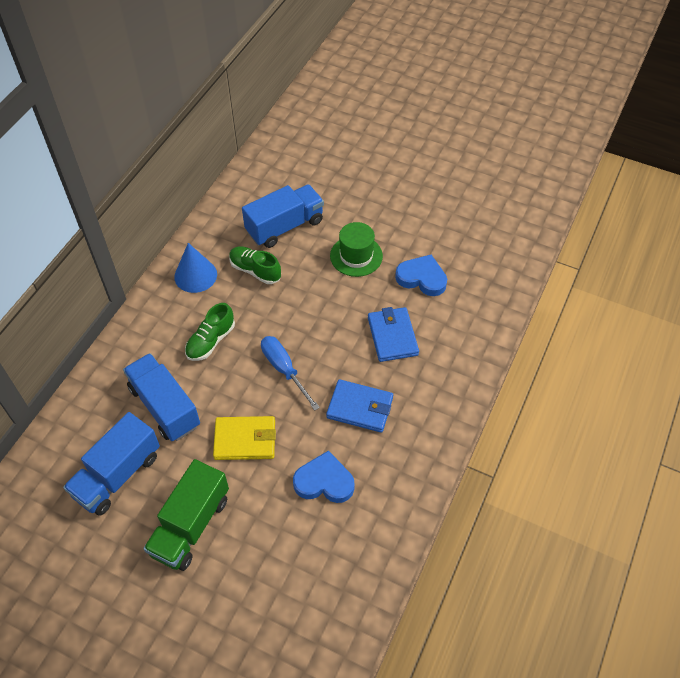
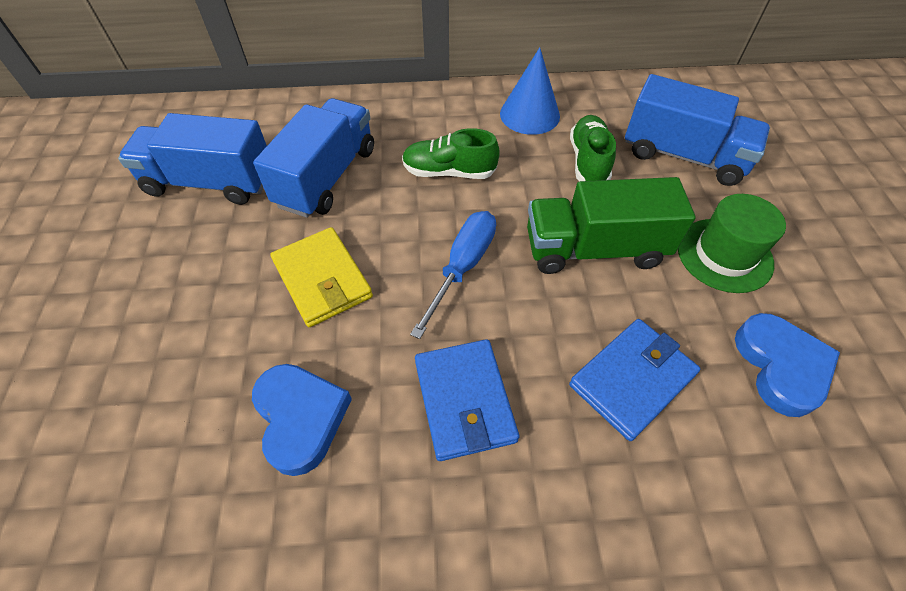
camera: 60 degrees right, 0 degrees up
(191, 525) = (162, 286): green truck -> green truck (594, 249)

